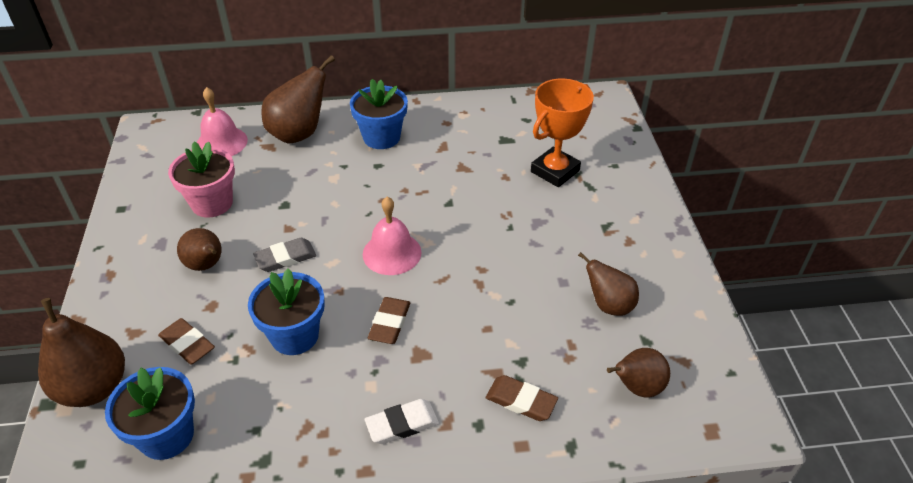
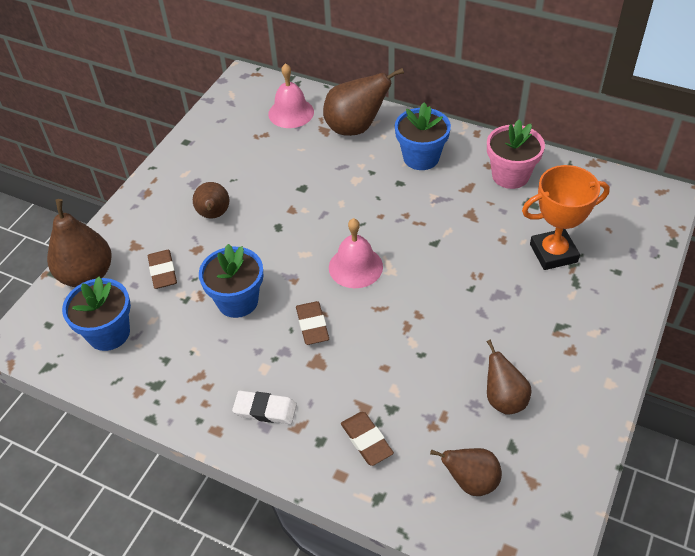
camera: 35 degrees right, 5 degrees up
(212, 203) = (250, 164): pink flower pot -> pink flower pot (510, 175)
(285, 258) = (273, 234): grey eraser -> none
(390, 323) = (312, 325): brown eraser -> brown eraser turned 60 degrees counterclockwise

